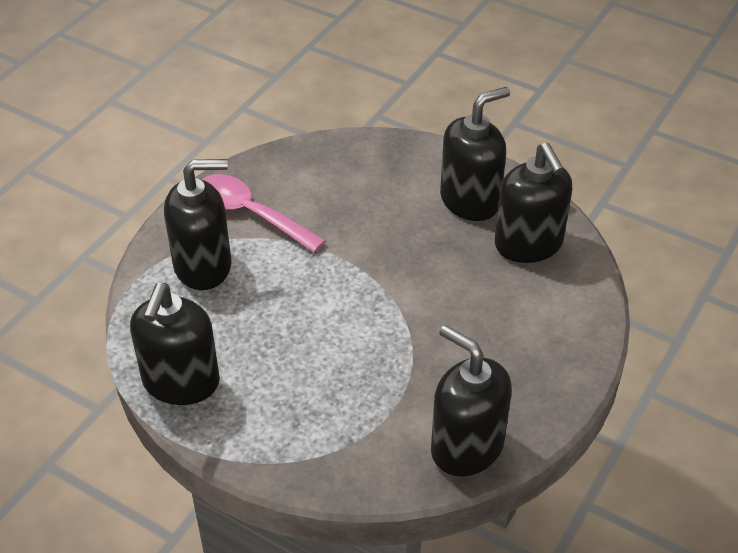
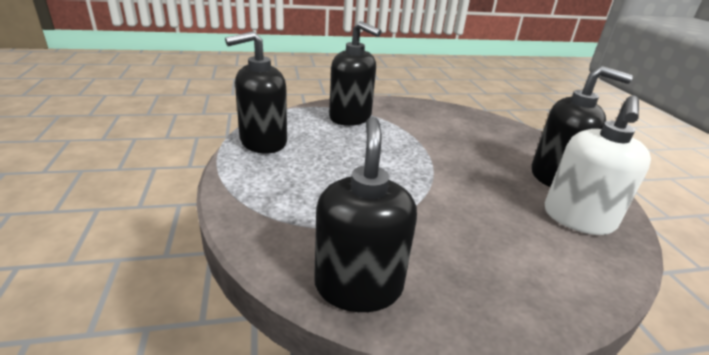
camera: 45 degrees right, 15 degrees down
(250, 213) = (405, 116): pink spoon -> none
(528, 244) = (578, 218): black soap dispenser -> white soap dispenser

